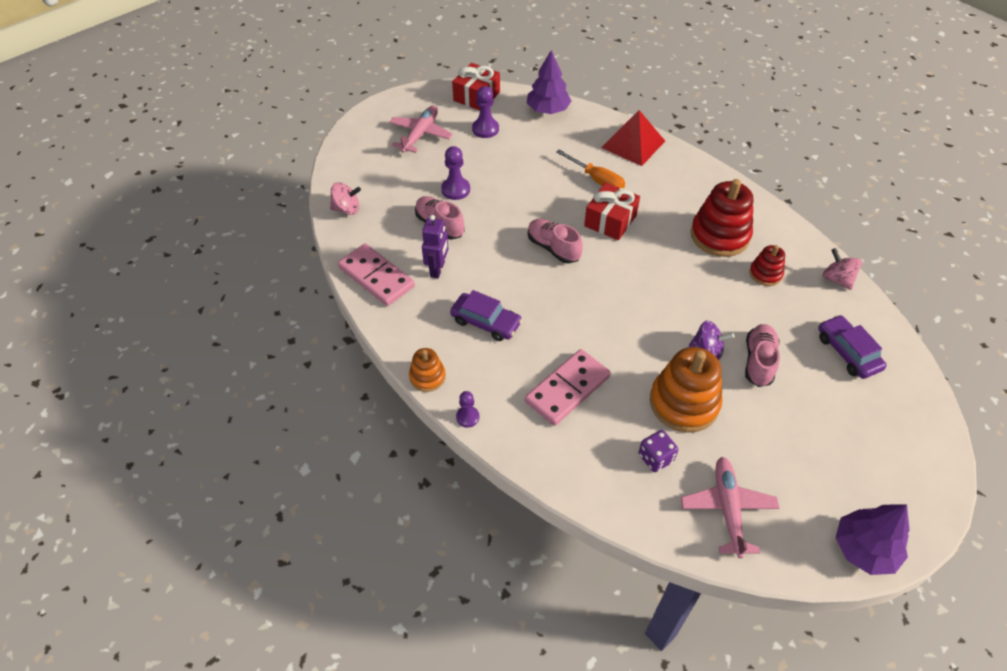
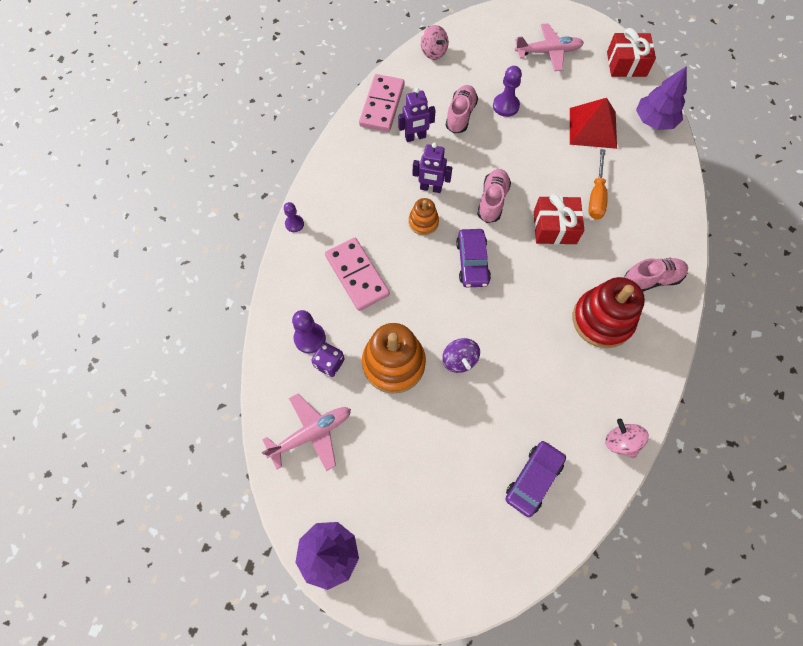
camera: 60 degrees right, 15 degrees up
(427, 377) = (314, 182): orange stacking toy -> orange stacking toy (423, 222)
(485, 129) = (591, 90): purple pawn -> purple pawn (310, 338)
(486, 322) = (386, 193): purple car -> purple car (472, 262)
(506, 285) = (430, 188): none -> purple robot
(567, 389) = (357, 275): pink domino -> pink domino turned 45 degrees clockwise
(633, 144) = (666, 203): red pyramid -> red pyramid (592, 127)
(758, 361) = (473, 406): pink shoe -> pink shoe (651, 279)
(765, 274) = (582, 376): red stacking toy -> none
(837, 279) = (620, 442): pink spinning top -> pink spinning top turned 60 degrees counterclockwise

